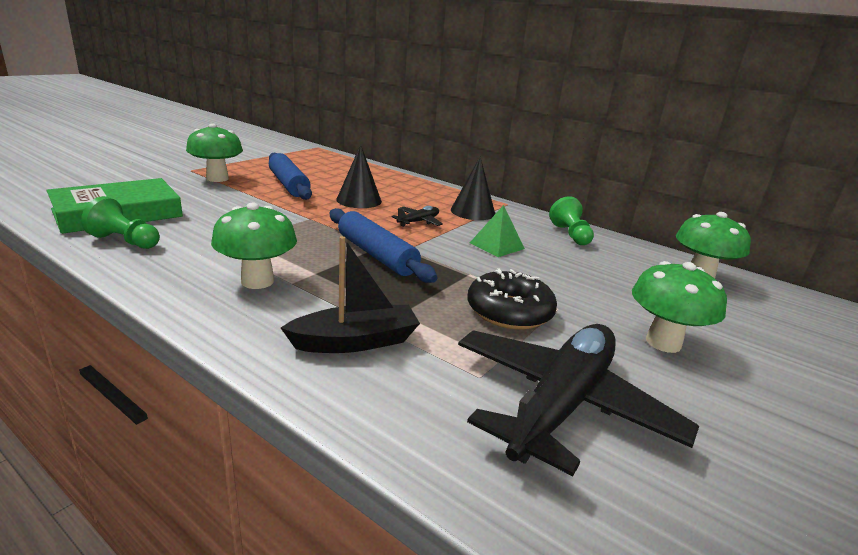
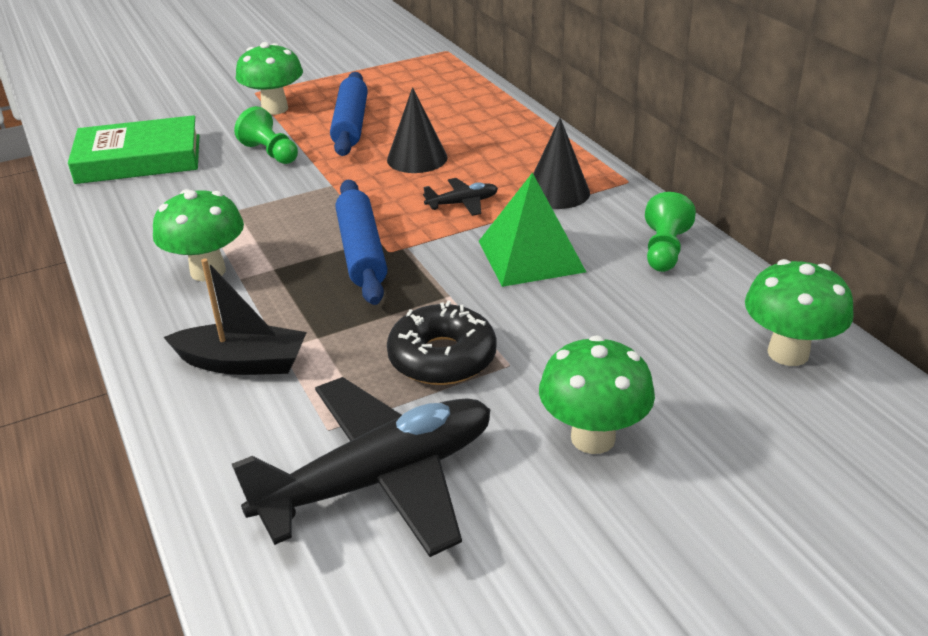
camera: 30 degrees right, 10 degrees up
(125, 241) = (122, 200): green pawn -> green pawn (270, 153)
(497, 245) = (531, 256): green pyramid -> green pyramid, size x1.58

